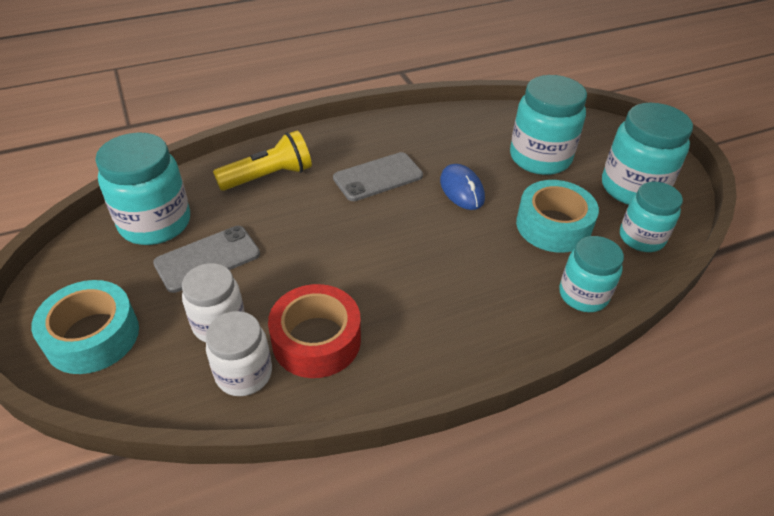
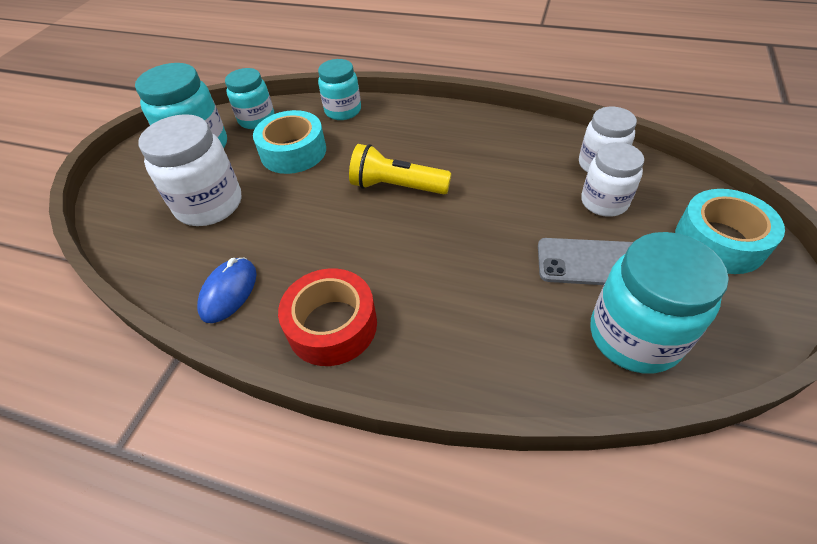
camera: 135 degrees left, 5 degrees up
(268, 176) = (471, 332): yellow flashlight -> yellow flashlight (397, 187)
(316, 340) = (536, 161): red tape -> red tape (332, 325)
(378, 177) = (363, 265): grey phone -> none
(462, 190) = (311, 211): blue mouse -> blue mouse (229, 292)
(540, 158) = (209, 205): turquoise jar -> white jar

